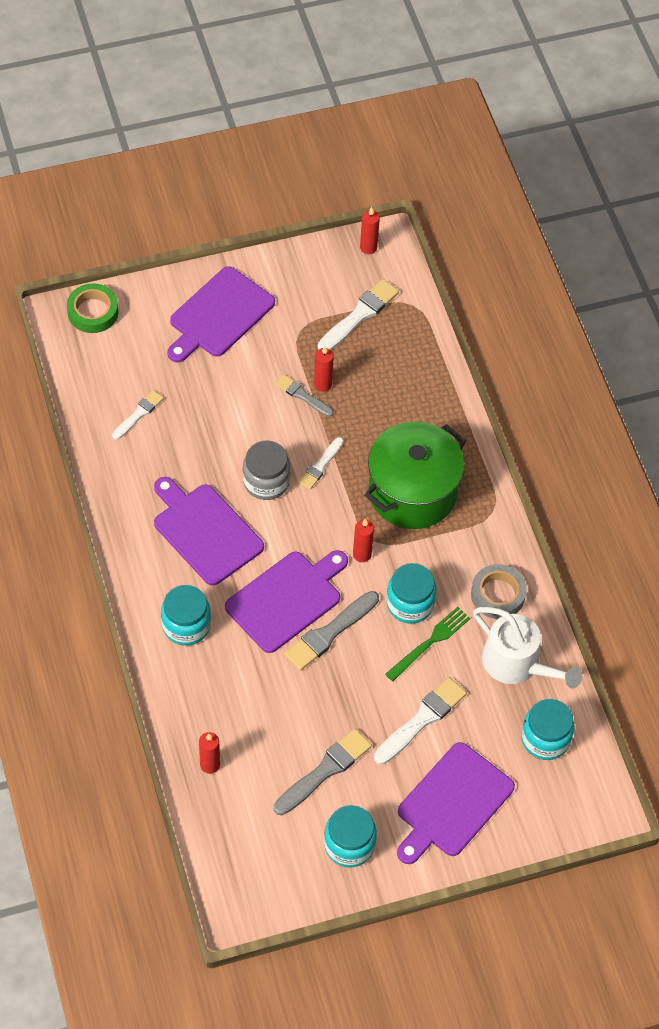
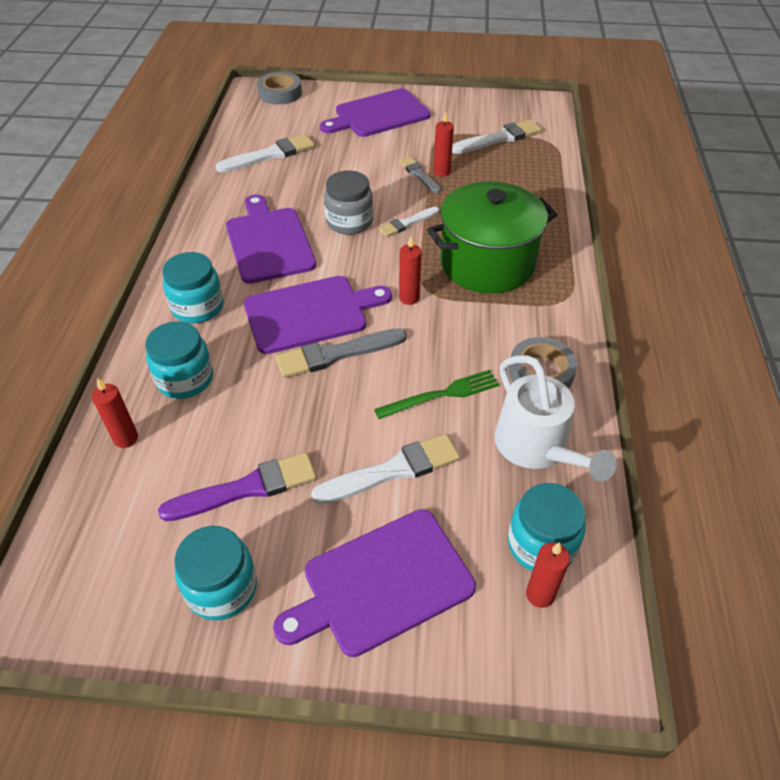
camera: 25 degrees right, 10 degrees down
(93, 312) = (280, 93): green tape -> grey tape
(139, 414) = (270, 155): white brush -> white brush, size x1.63
(325, 771) = (247, 488): grey brush -> purple brush
(368, 247) = (528, 103): red candle -> red candle (540, 595)
(410, 604) = (437, 353): turquoise jar -> turquoise jar (185, 379)

